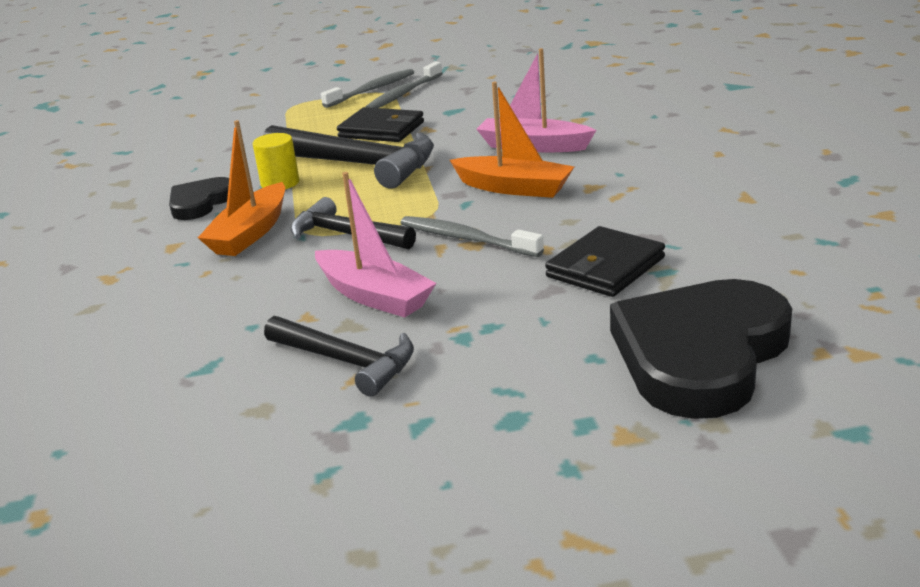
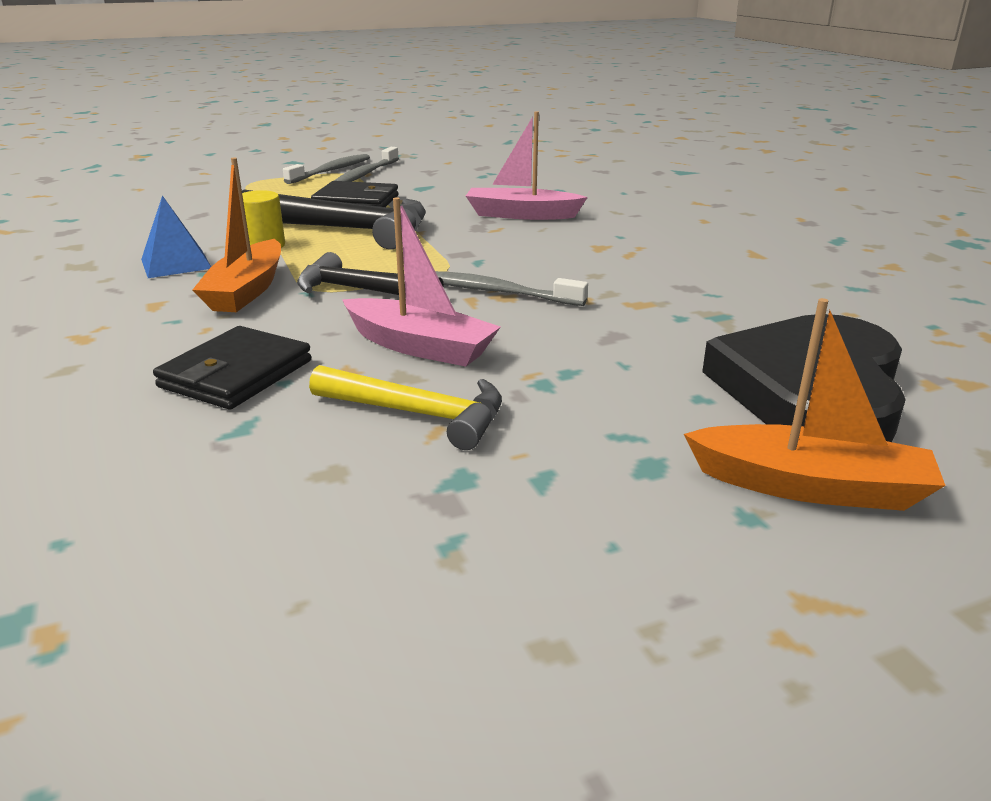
camera: 15 degrees left, 0 degrees up
(200, 203) = (176, 263): black heart -> blue pyramid
(346, 362) = (418, 414): black hammer -> yellow hammer
(514, 188) = (521, 248): orange boat -> orange boat (810, 487)
(605, 267) = (659, 314): black wallet -> black wallet (236, 374)

